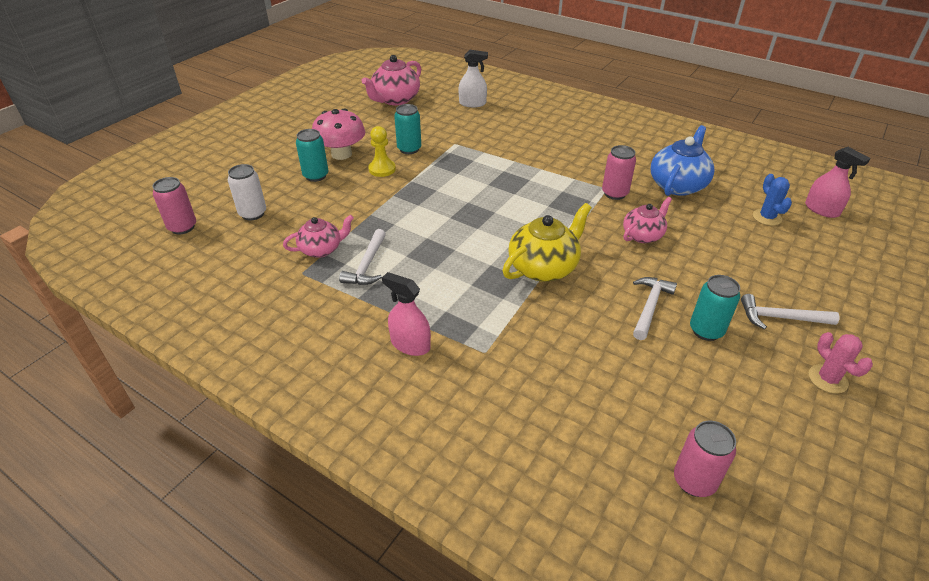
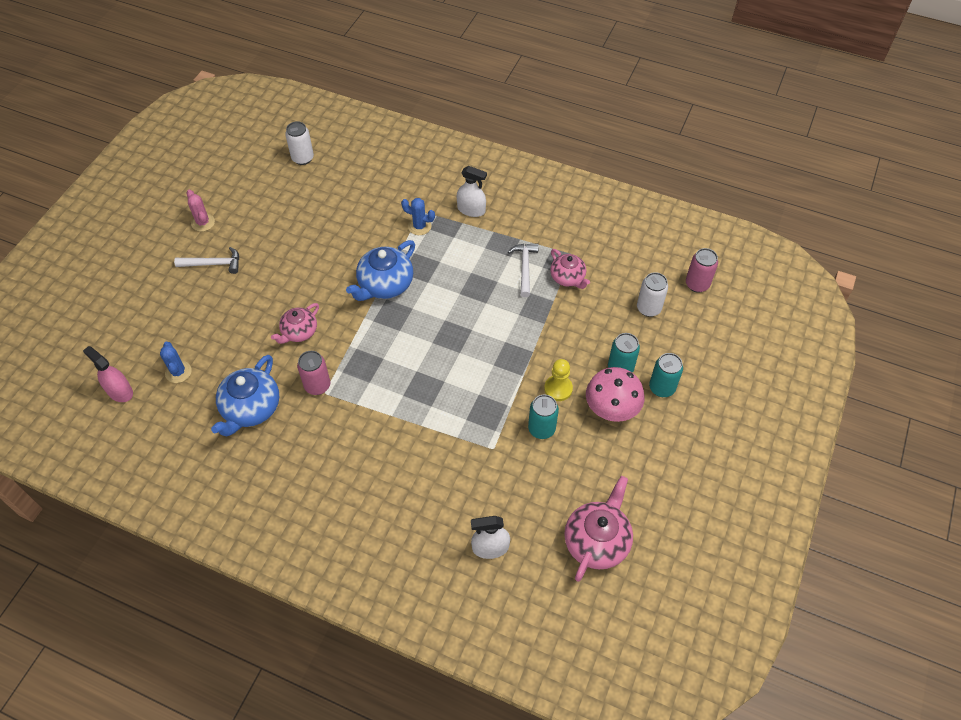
camera: 170 degrees right, 15 degrees up
(321, 249) = (568, 278): pink teapot -> pink teapot turned 90 degrees counterclockwise
(410, 344) = (471, 210): pink spray bottle -> white spray bottle
(491, 330) = (419, 226): none -> blue cactus
(544, 267) = (385, 285): yellow teapot -> blue teapot
(649, 306) = (306, 260): white hammer -> none
(694, 481) = (303, 158): pink can -> white can
(706, 330) = (270, 246): turquoise can -> turquoise can (662, 388)

